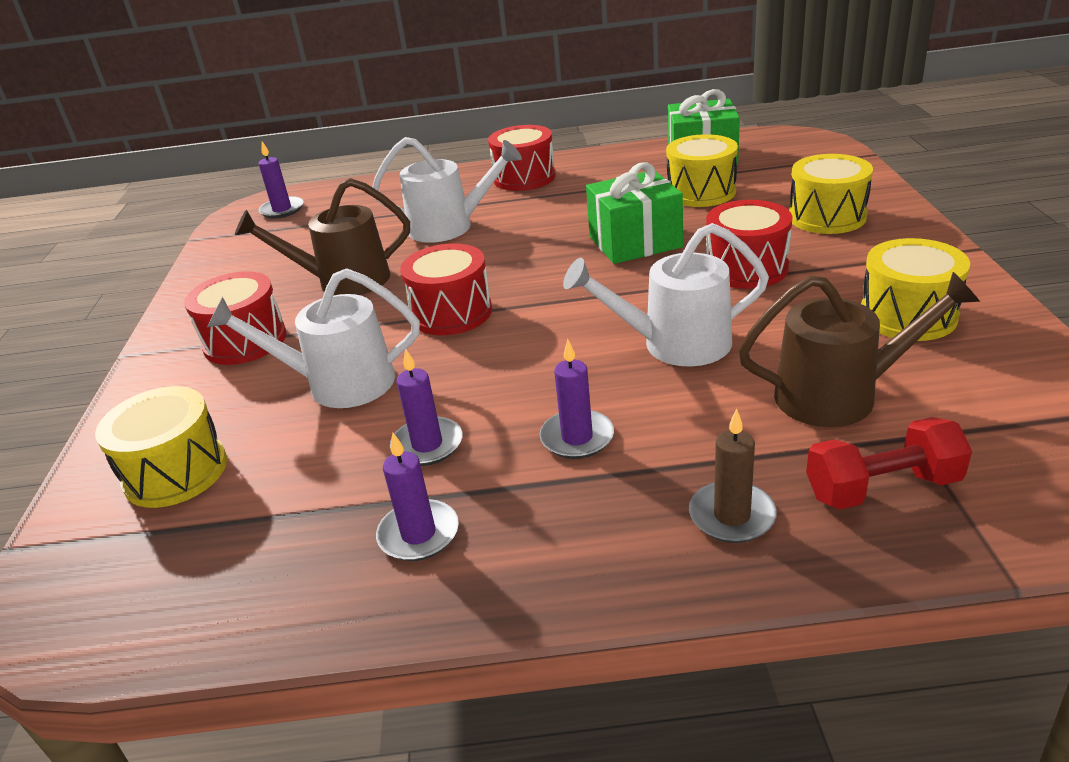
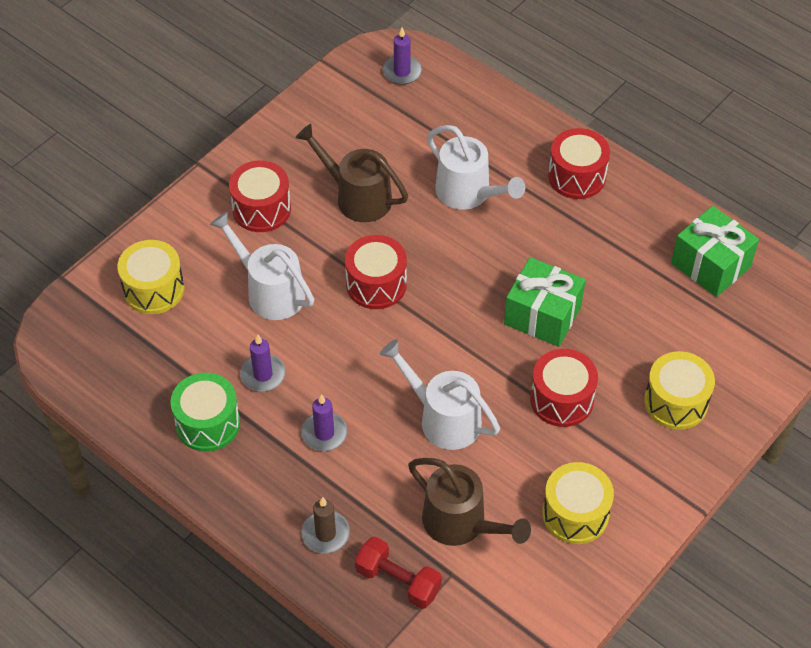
camera: 40 degrees right, 20 degrees up
(418, 534) = (208, 423): purple candle -> green drum
(701, 192) = (650, 303): yellow drum -> none

